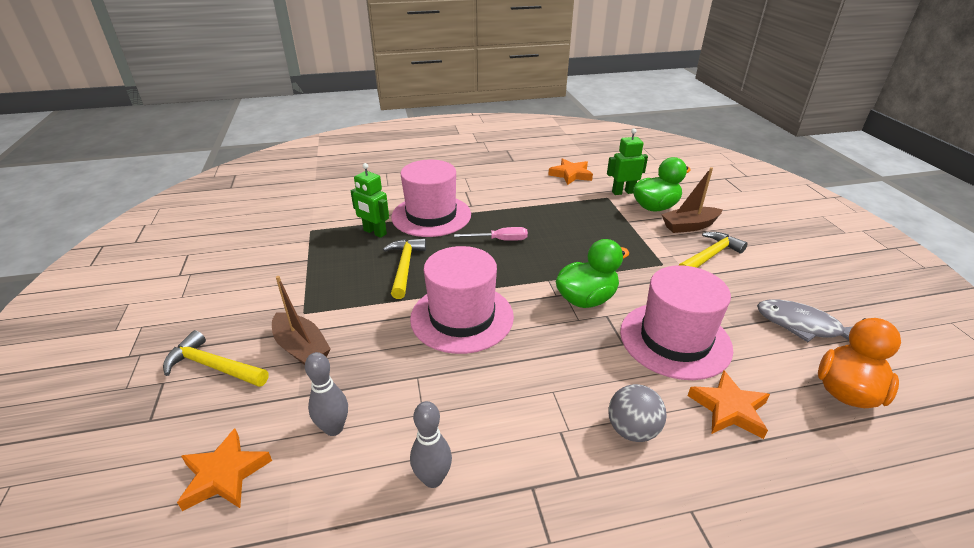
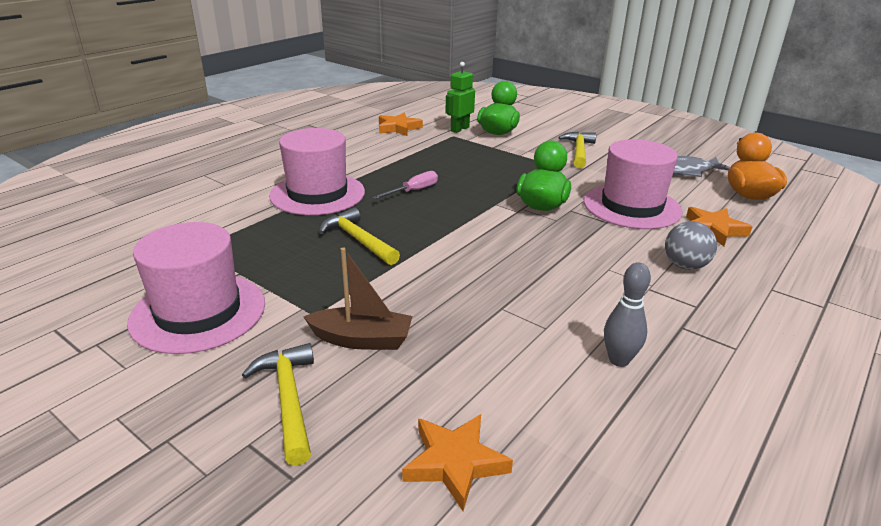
camera: 40 degrees left, 5 degrees down
(214, 366) = (289, 399): yellow hammer -> yellow hammer turned 90 degrees clockwise
(334, 428) = (494, 375): grey bowling pin -> none
(374, 232) = (279, 225): green robot -> none
(462, 317) = (470, 254): pink hat -> pink hat (198, 312)
(689, 226) = (539, 137): brown boat -> none

